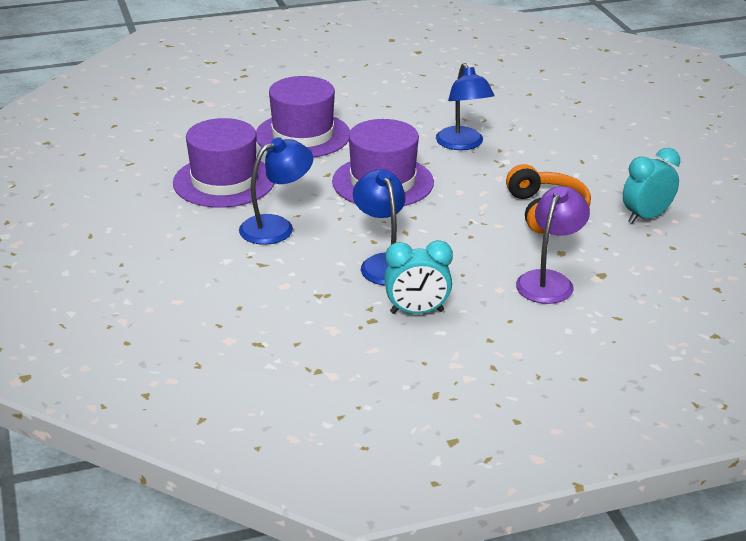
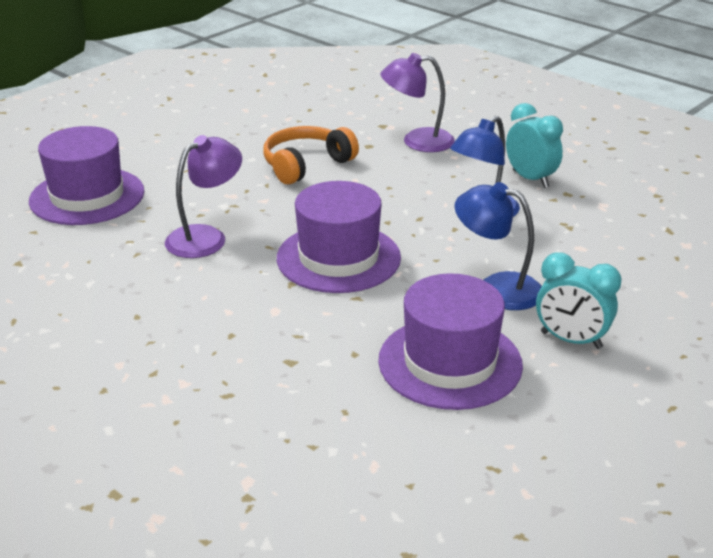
camera: 120 degrees left, 0 degrees up
(303, 135) = (277, 350): purple hat -> purple hat (87, 196)
(463, 144) = (206, 237): blue lamp -> purple lamp
(646, 217) = (271, 125): turquoise clock -> turquoise clock (571, 340)

